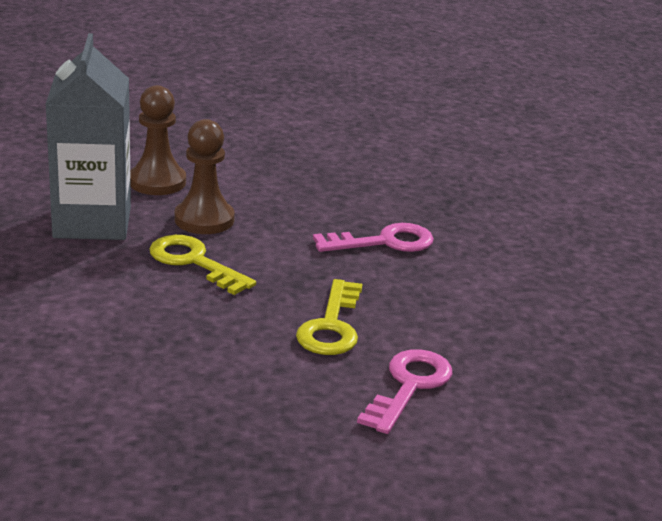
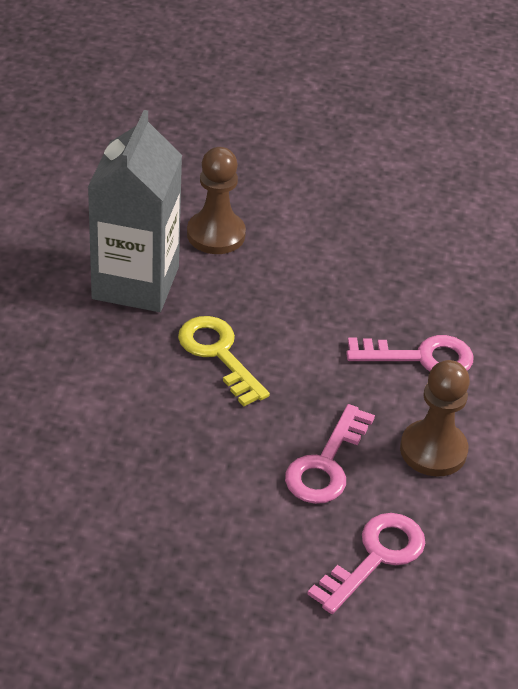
camera: 15 degrees right, 15 degrees up
(204, 219) = (246, 296): brown pawn -> brown pawn (433, 450)
(331, 326) = (326, 464): yellow key -> pink key

